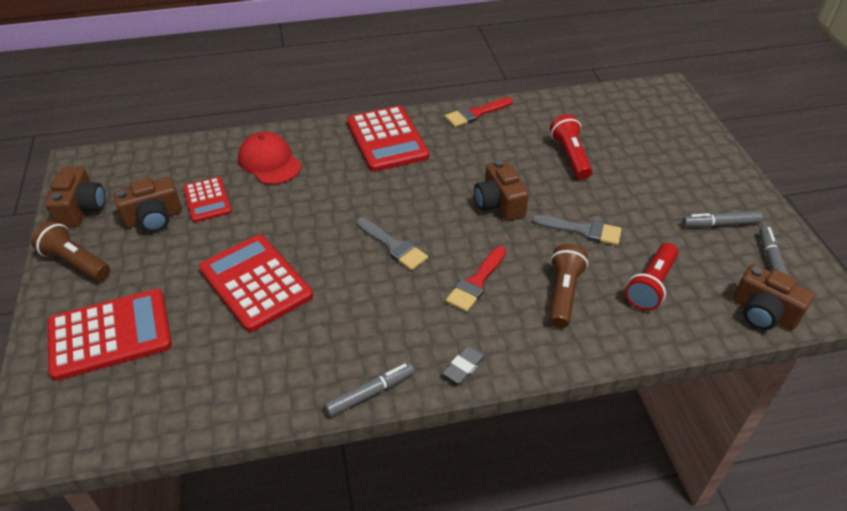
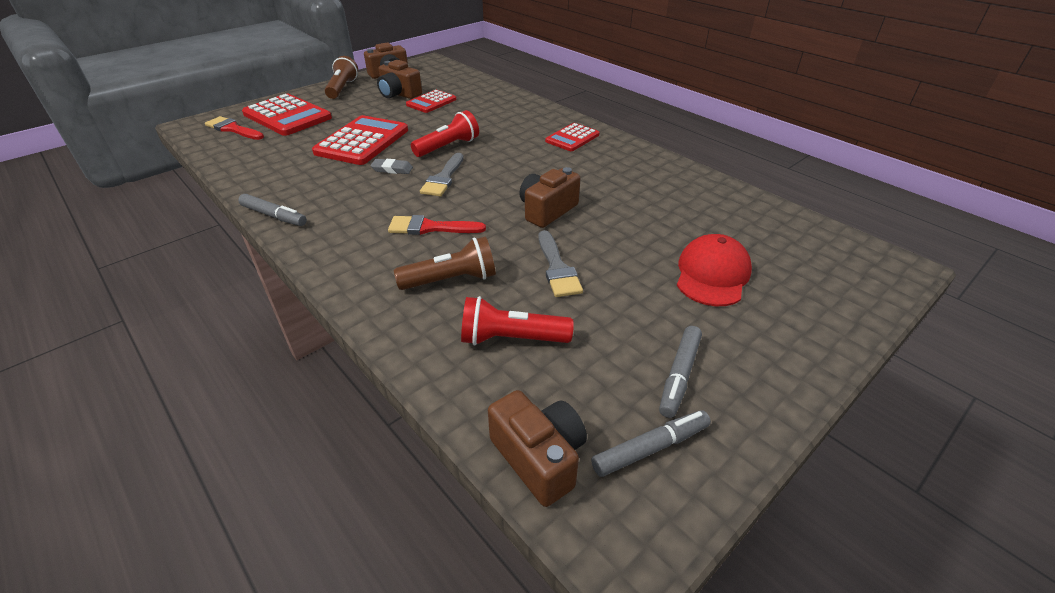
camera: 60 degrees right, 5 degrees down
(269, 162) = (492, 107): red cap -> red cap (712, 274)
(387, 139) = (572, 138): red calculator -> red calculator, size x0.58
(464, 366) = (322, 250): grey eraser -> grey eraser (392, 169)
(475, 114) = (662, 164): red brush -> red brush (233, 129)
(570, 156) = (668, 231): red flashlight -> red flashlight (448, 147)
(720, 224) = (679, 375): grey marker -> grey marker turned 120 degrees counterclockwise
(763, 313) = (539, 457): brown camera -> brown camera turned 135 degrees clockwise

